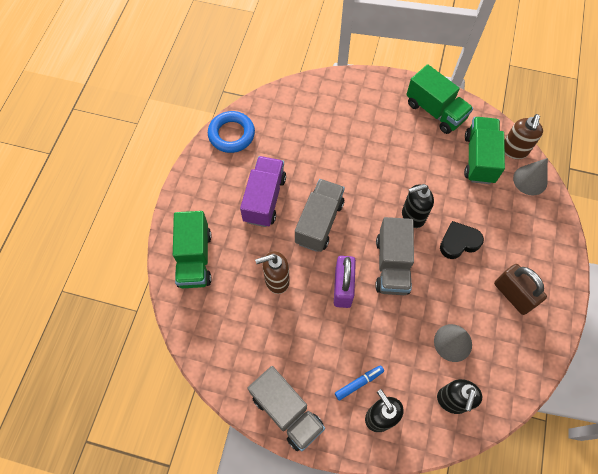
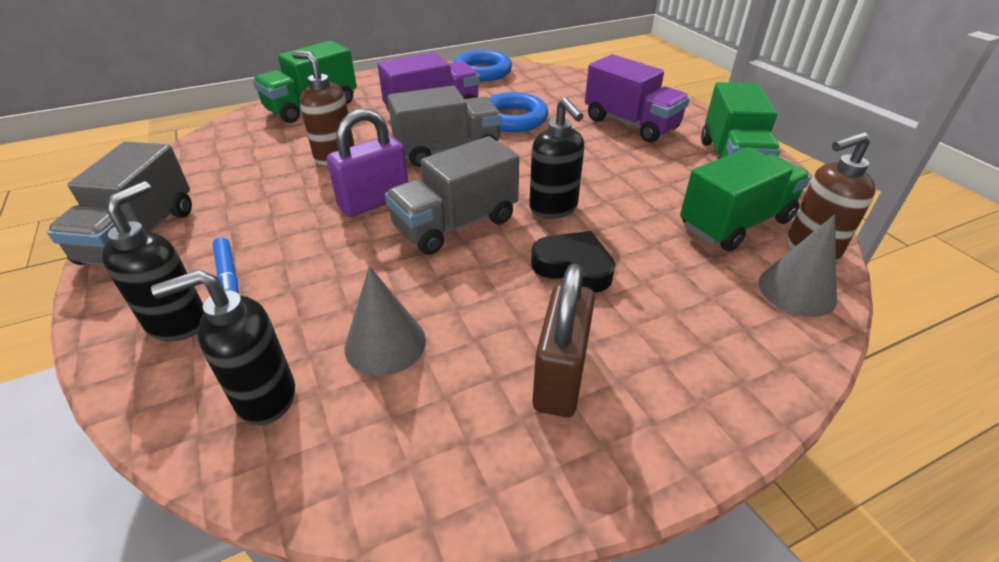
camera: 50 degrees right, 25 degrees down
(311, 166) = (513, 119): none -> blue ring
(358, 383) = (228, 276): blue marker -> blue marker turned 45 degrees clockwise
(366, 118) = (630, 124): none -> purple truck
(412, 216) = (554, 208): black soap dispenser -> black soap dispenser turned 150 degrees counterclockwise

